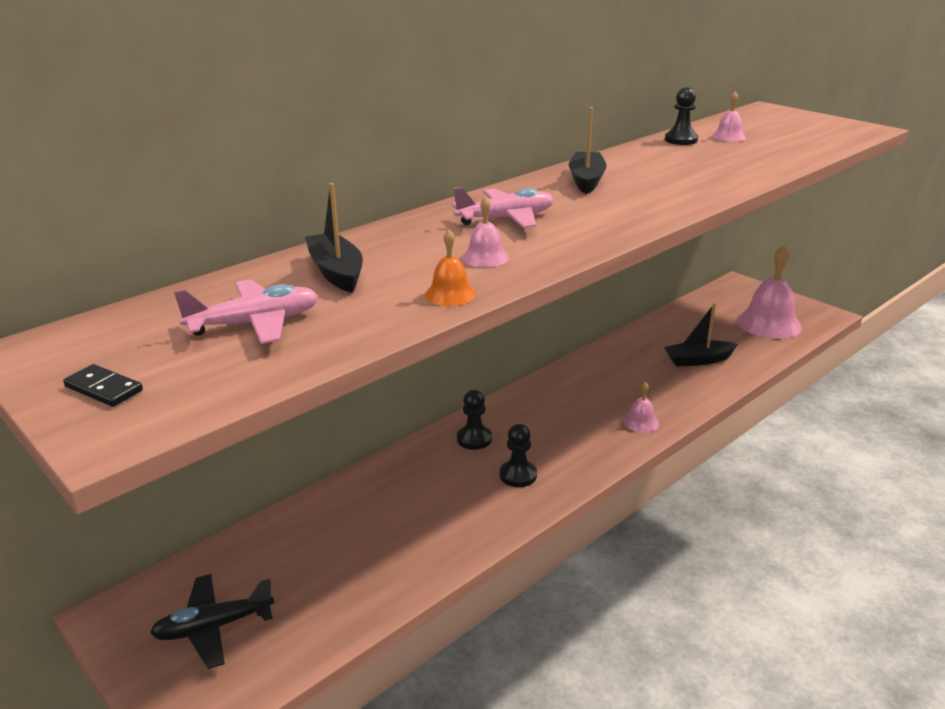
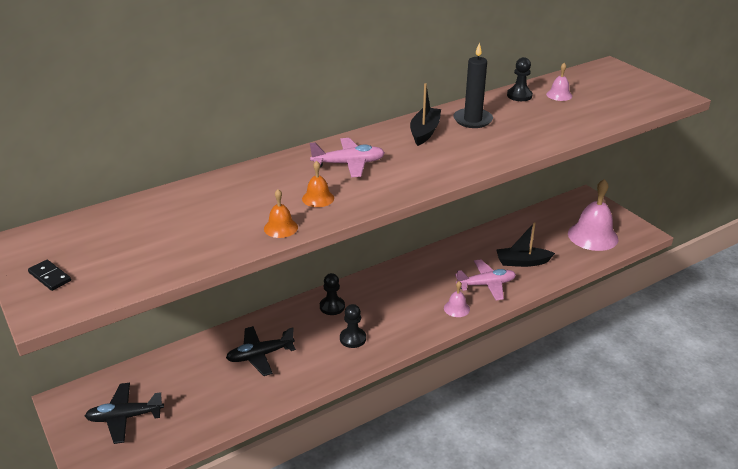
camera: 10 degrees right, 5 degrees up
(255, 323) = (151, 238): pink plane -> pink plane (486, 284)
(336, 272) = (216, 201): black boat -> none
(395, 513) = (260, 355): none -> black plane
(485, 257) = (318, 198): pink bell -> orange bell
(640, 165) = (472, 120): none -> black candle

